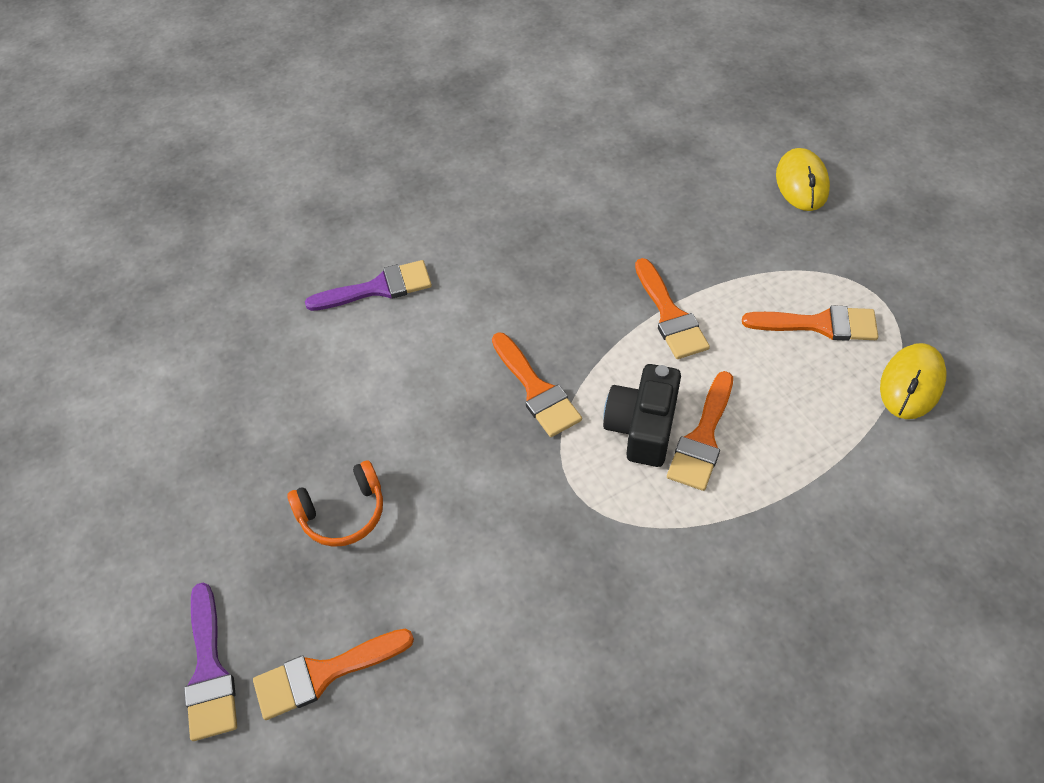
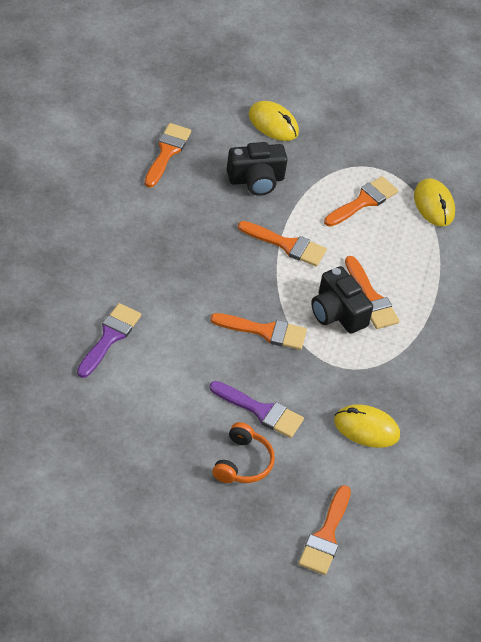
camera: 55 degrees left, 5 degrees down
(209, 671) = (271, 580): purple brush -> purple brush (261, 411)
(519, 586) = (366, 428): none -> yellow mouse
(649, 149) = (167, 152): none -> orange brush
(714, 228) = (256, 180): none -> black camera

